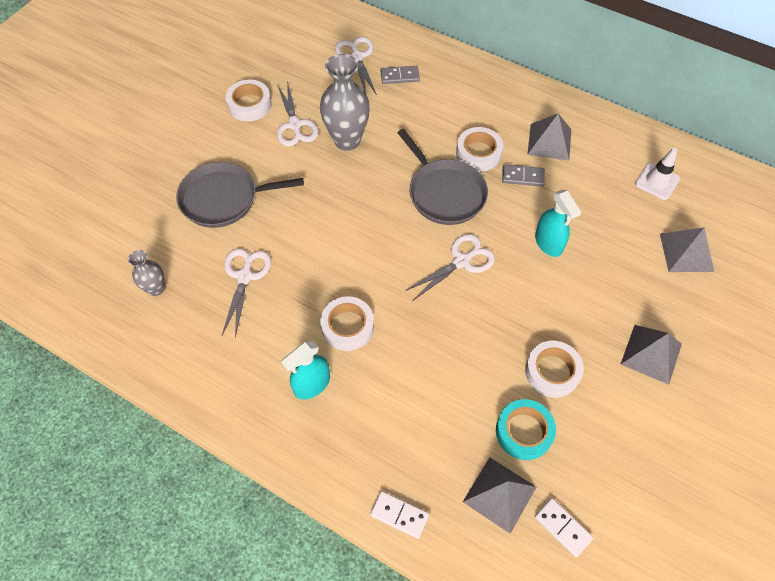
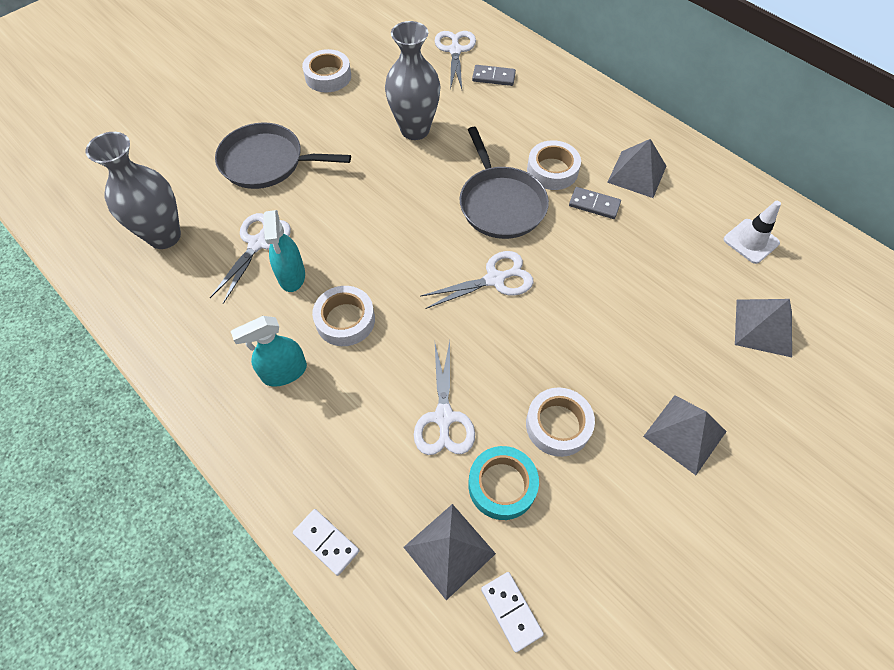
camera: 15 degrees right, 0 degrees up
(156, 289) = (164, 236): grey vase -> grey vase, size x1.87
(294, 125) = (366, 104): white scissors -> white scissors (443, 417)
(548, 243) = (600, 281): turquoise spray bottle -> turquoise spray bottle (291, 276)

